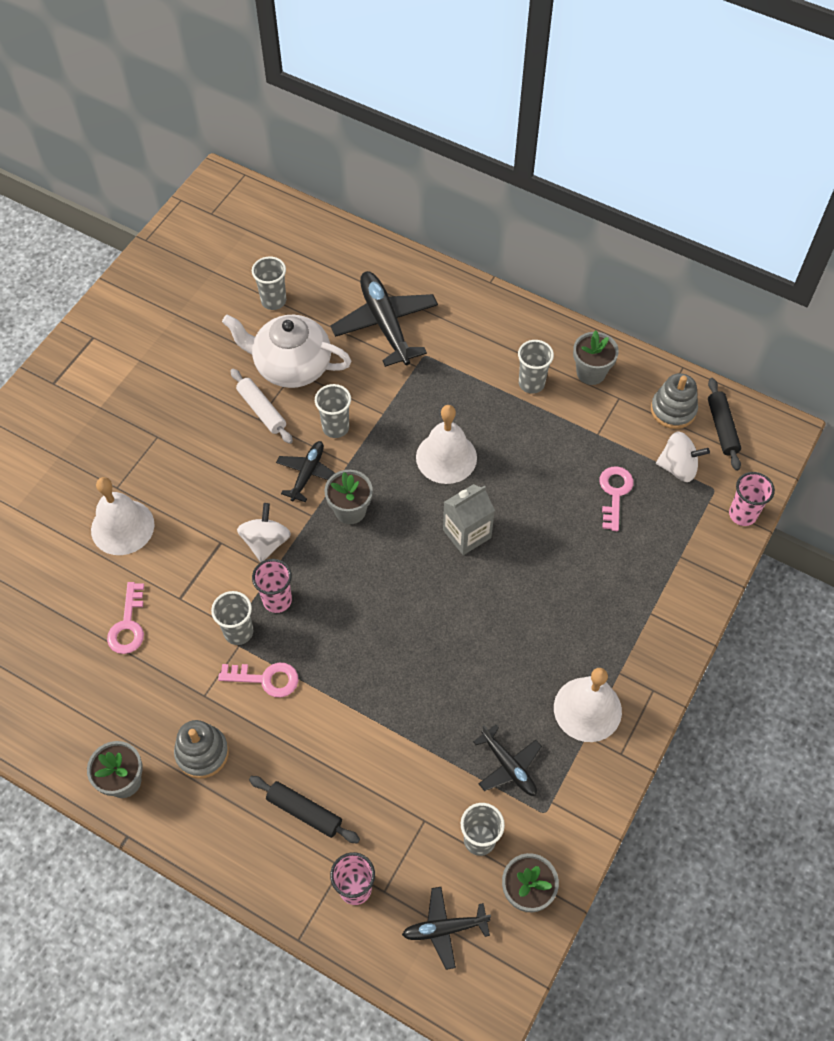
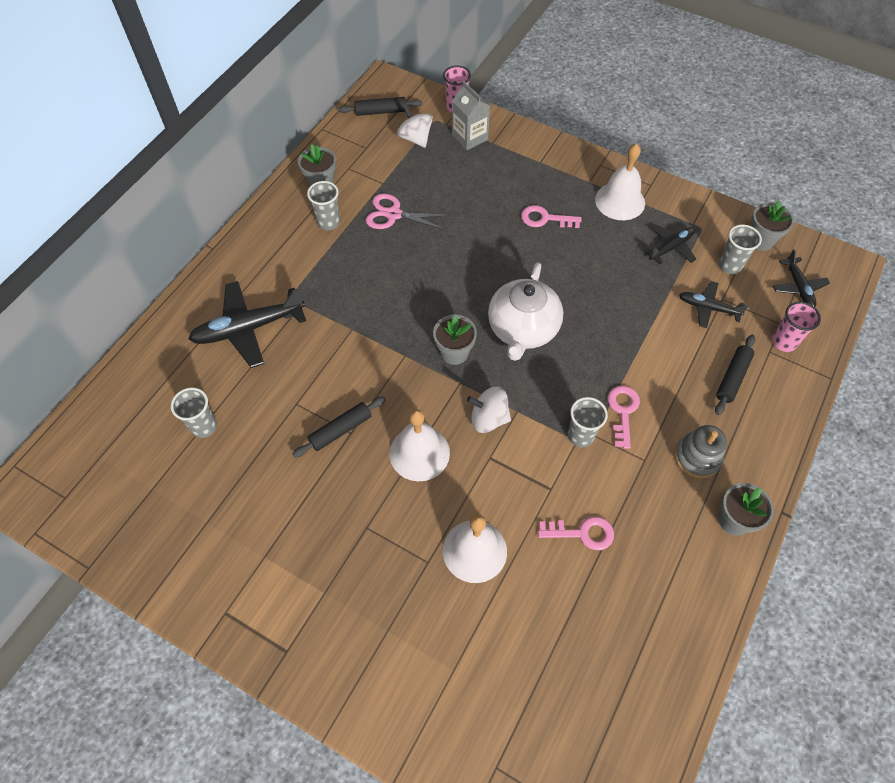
camera: 90 degrees left, 0 degrees up
(262, 410) = (341, 430): white rolling pin -> black rolling pin
(277, 600) = (547, 406): pink cup -> none
(291, 366) = (289, 406): white teapot -> white teapot (522, 329)
(307, 474) = (415, 387): black plane -> black plane (708, 308)
(335, 427) = (365, 366): grey cup -> none
(446, 457) = (401, 282): white bell -> white bell (419, 453)
(467, 534) = (476, 269): grey carton -> grey carton (469, 137)
(547, 447) = (394, 214): none -> pink scissors
(614, 493) = (438, 176): pink key -> pink key (545, 219)
(673, 410) = (362, 137): grey stacking toy -> none
(678, 467) = (415, 138): white spinning top -> white spinning top turned 45 degrees counterclockwise

